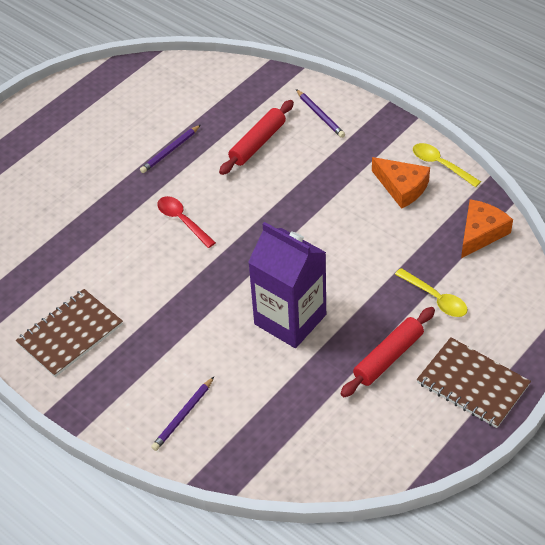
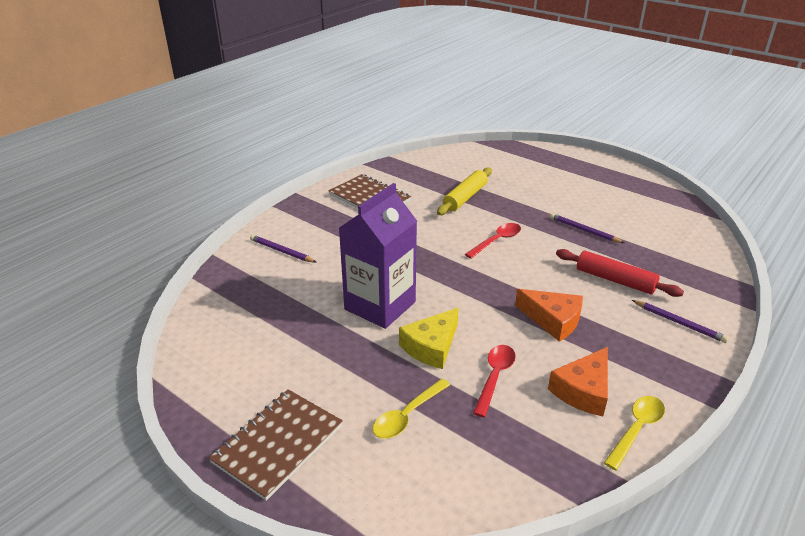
camera: 85 degrees right, 15 degrees down
(86, 241) = (465, 197): none -> yellow rolling pin
(320, 115) = (679, 323): purple pencil -> purple pencil turned 105 degrees counterclockwise
(351, 280) = (431, 346): none -> yellow cheese
(388, 357) = (325, 374): red rolling pin -> none
(389, 240) = (494, 377): none -> red spoon
(481, 233) = (520, 466): orange cheese -> orange cheese (553, 320)

